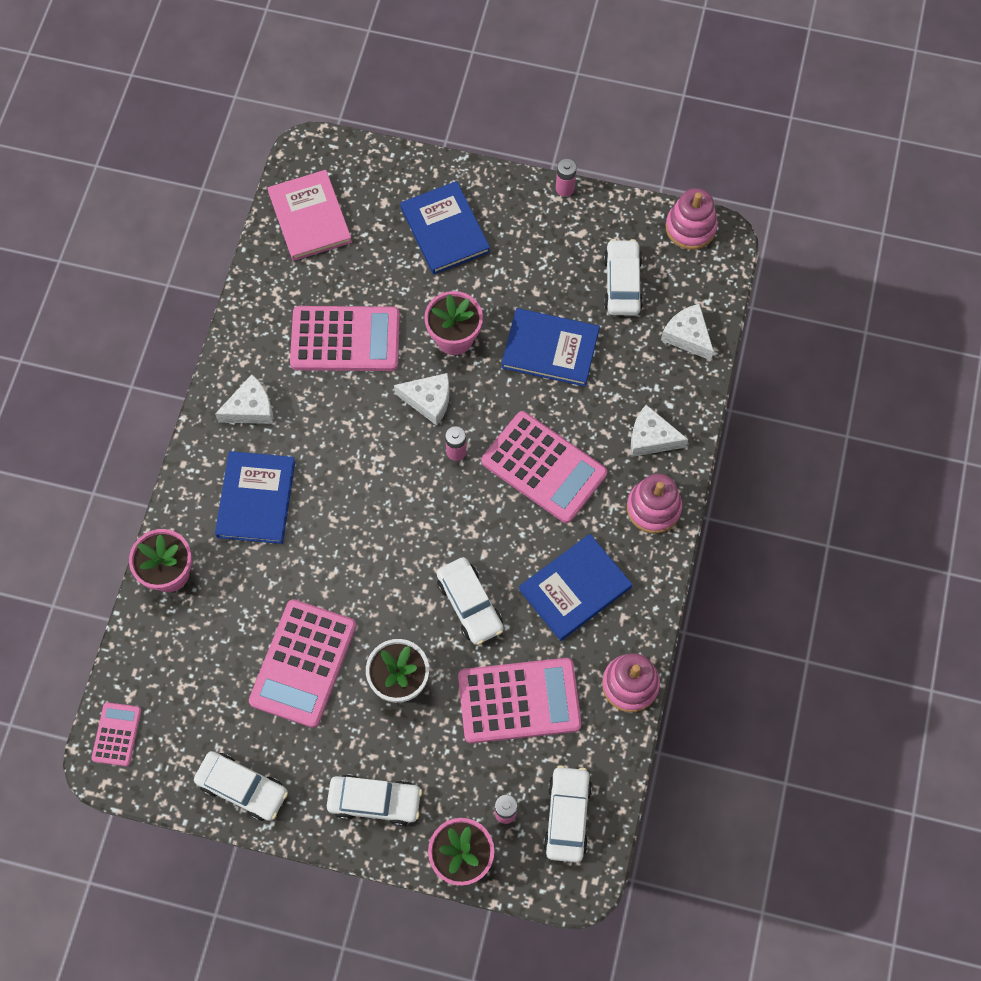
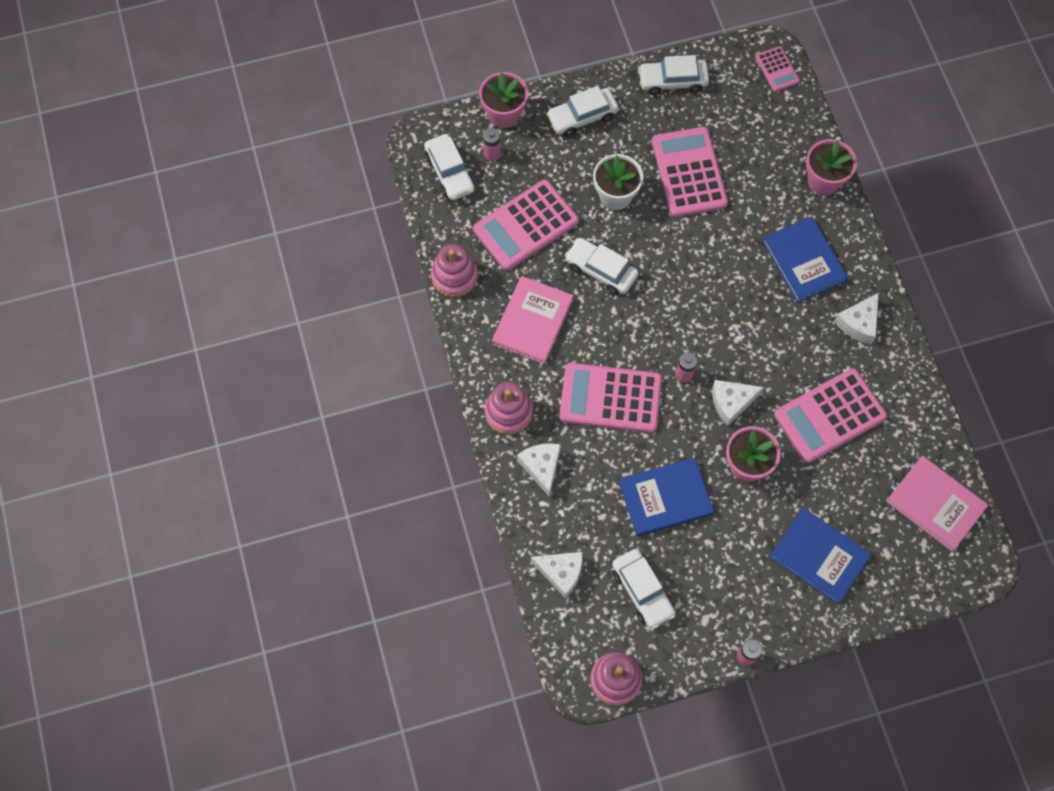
camera: 150 degrees right, 0 degrees up
(575, 588) = (532, 321): blue book -> pink book
(651, 438) = (541, 467): white cheese -> white cheese turned 90 degrees counterclockwise

